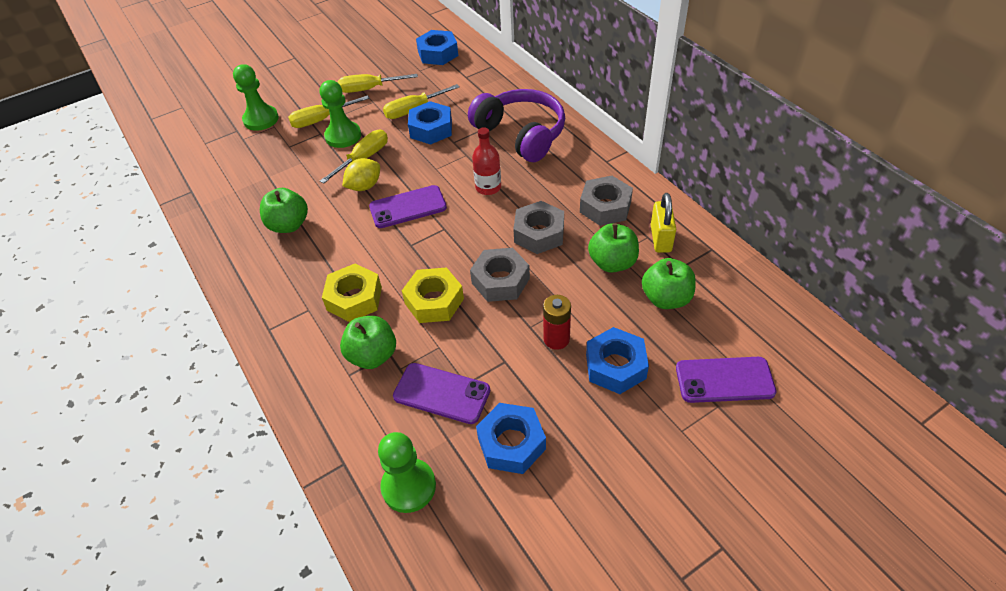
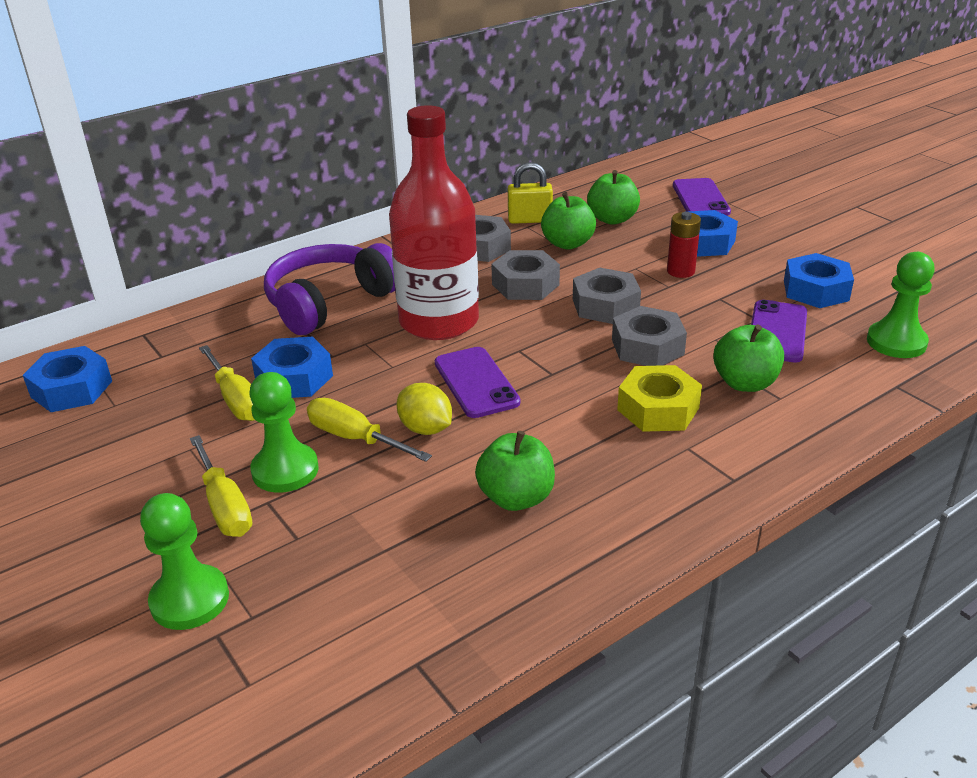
camera: 95 degrees left, 15 degrees down
(369, 89) = (147, 457): yellow screwdriver -> none
(434, 301) = (647, 347): yellow nut -> grey nut
(488, 187) = (439, 322): red bottle -> red bottle, size x2.24

